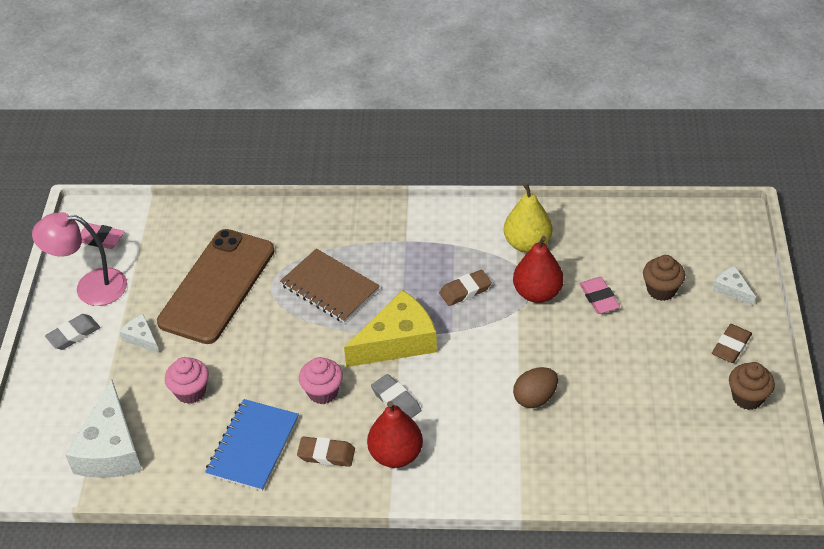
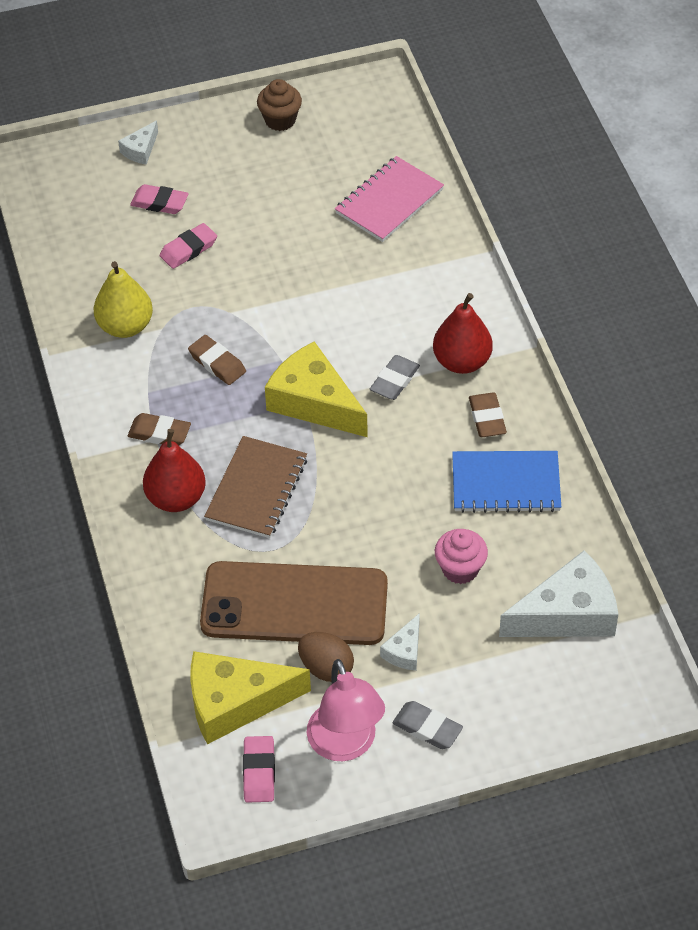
camera: 110 degrees left, 5 degrees up
(159, 238) = (235, 702): none -> yellow cheese
(322, 392) = (409, 447): pink cupcake -> none
(535, 398) = (344, 271): brown egg -> brown egg (326, 668)
(537, 293) = (199, 301): red pear -> red pear (176, 498)
(612, 454) = (389, 201): none -> pink notebook
(661, 290) = (159, 203): brown cupcake -> pink eraser
(731, 346) = (219, 140): brown eraser -> brown eraser (159, 433)

